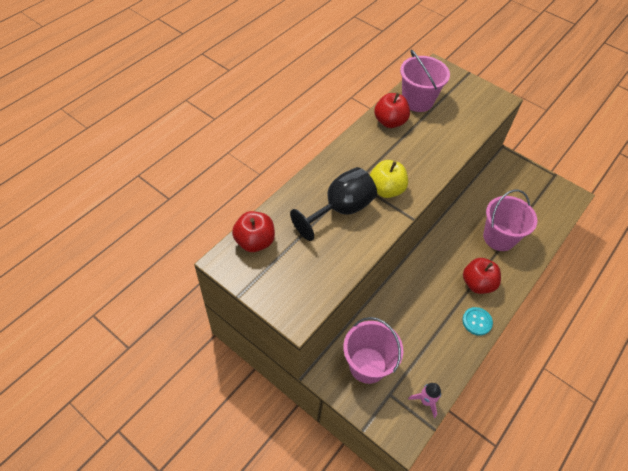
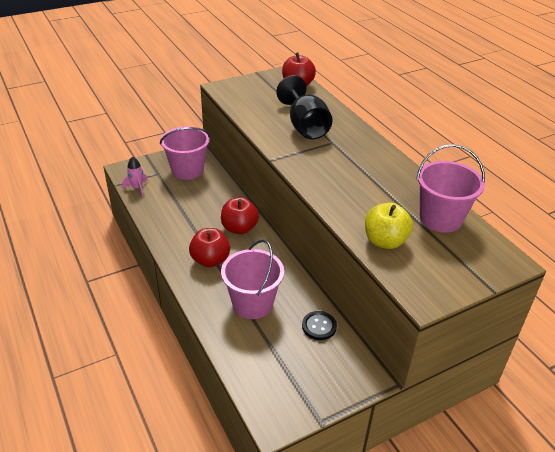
camera: 115 degrees right, 15 degrees down
(386, 189) = (314, 155): yellow apple -> yellow apple (385, 241)
(390, 122) = (409, 186): red apple -> red apple (239, 228)
(477, 321) = (174, 242): turquoise button -> none
(490, 193) = (319, 326): none -> black button

